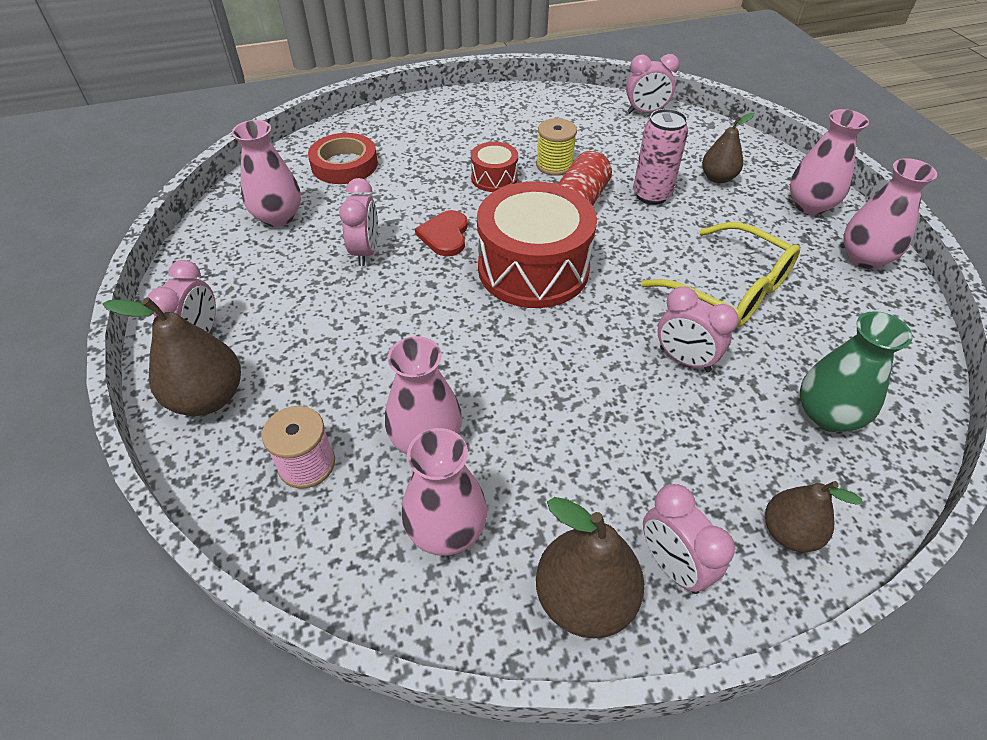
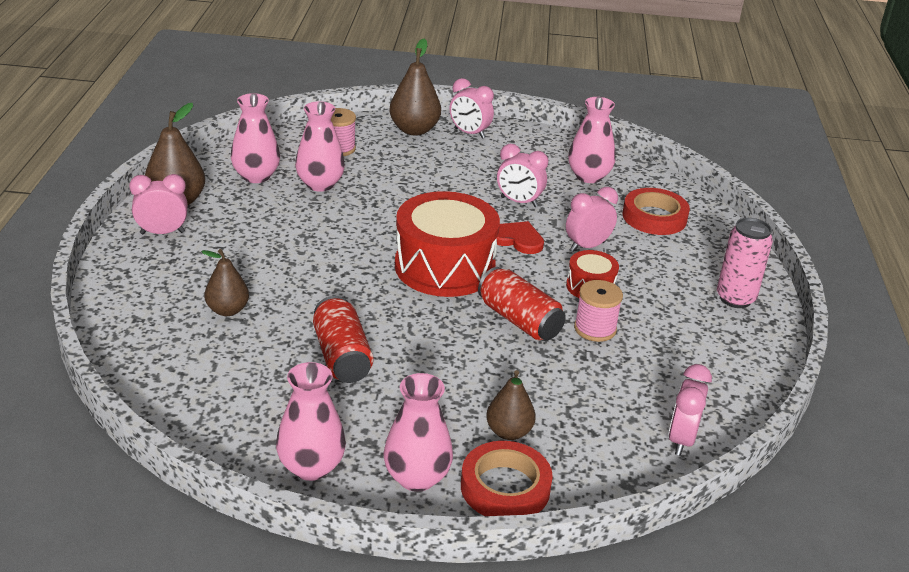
camera: 110 degrees right, 15 degrees down
(554, 165) = (595, 329): yellow spool -> pink spool
(651, 195) = (506, 370): pink can -> pink can (735, 298)
(684, 359) = (291, 299): pink clock -> pink clock (587, 246)
(730, 289) = (342, 356): yellow glasses -> red can
(771, 167) = (505, 487): none -> red tape
(789, 532) = (133, 278): brown pear -> brown pear (227, 310)
(826, 415) = (184, 338): green vase -> none

